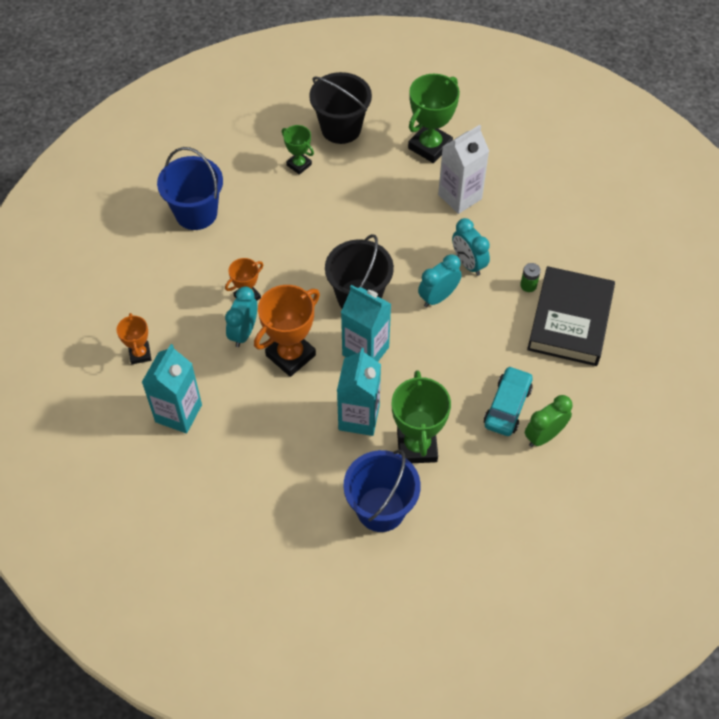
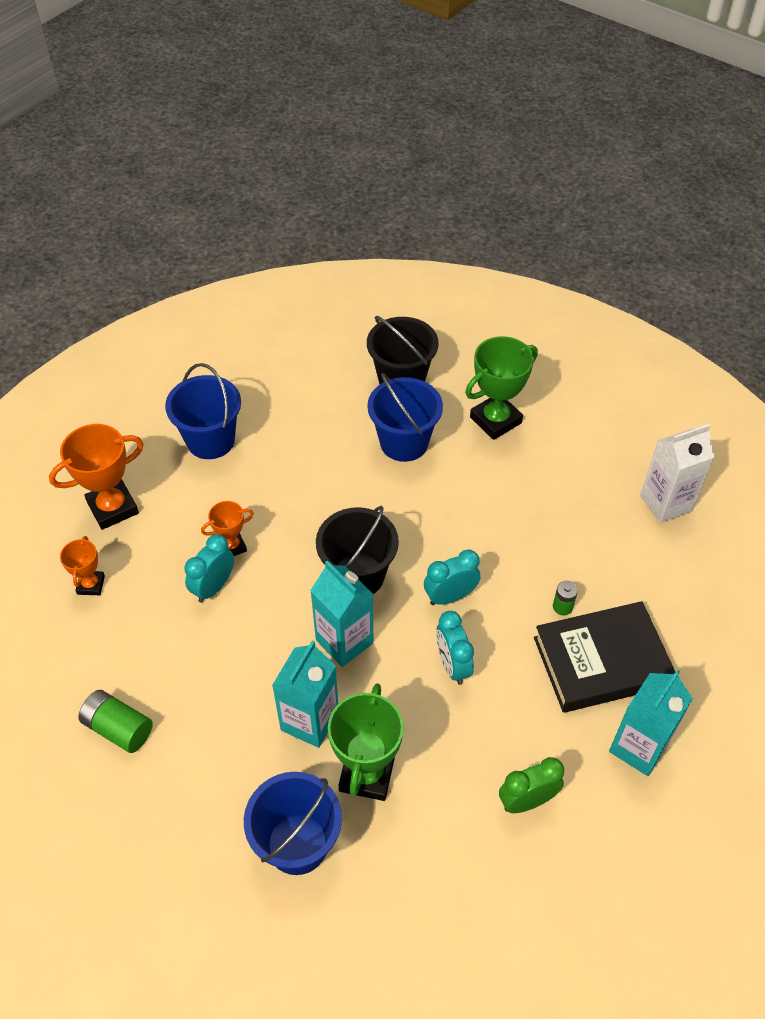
camera: 15 degrees right, 5 degrees down
(178, 413) = (107, 664): turquoise carton -> turquoise carton (638, 747)
(207, 459) = (118, 728): none -> green battery
(290, 355) = (257, 626): orange trophy -> orange trophy (113, 508)
(299, 165) = (341, 411): green trophy -> none
(360, 181) = (404, 442): none -> blue bucket
(460, 197) = (512, 484): white carton -> white carton (665, 503)
(468, 264) = (498, 565): turquoise clock -> turquoise clock (452, 665)
(507, 406) = (492, 751): turquoise car -> none
(570, 320) = (601, 662): black book -> black book turned 45 degrees clockwise

